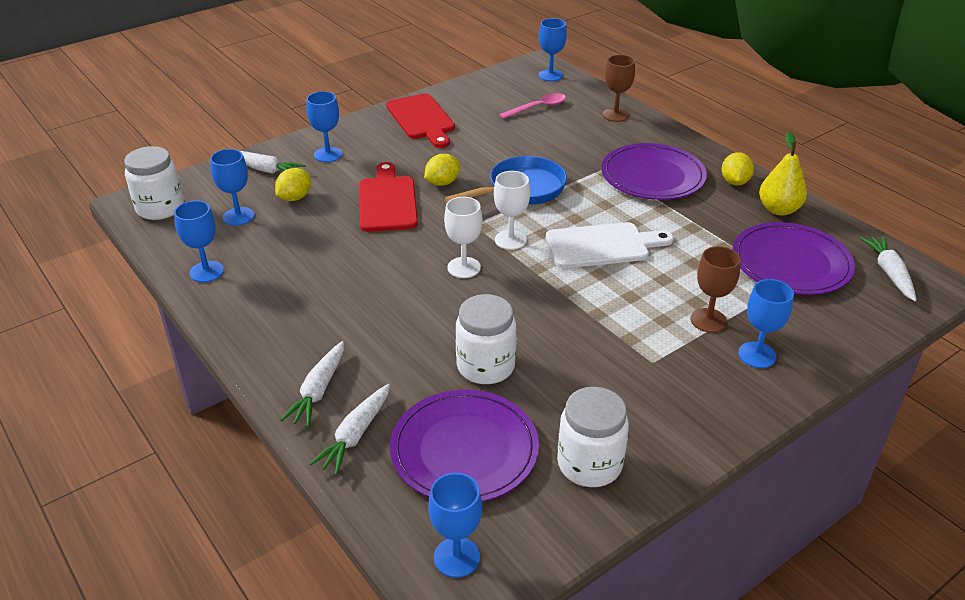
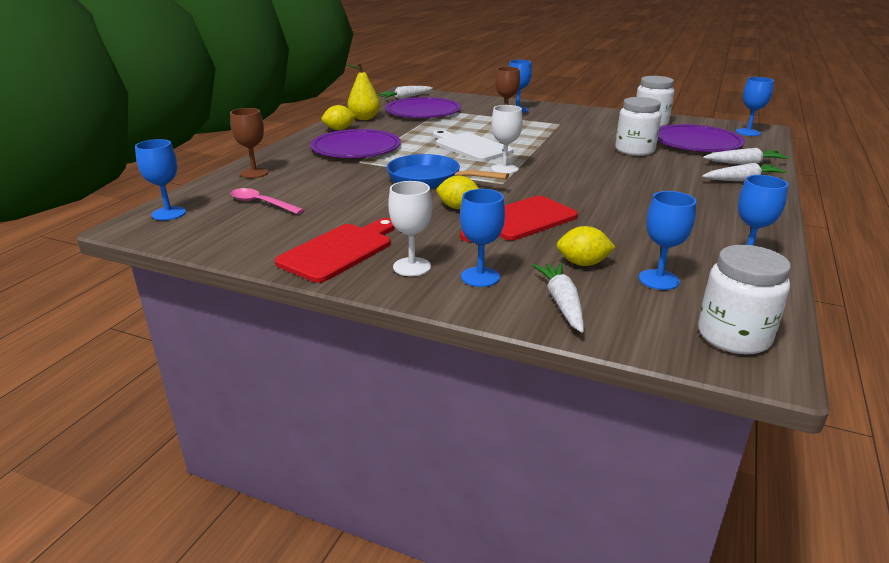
camera: 120 degrees left, 10 degrees down
(464, 267) = (559, 174): white goblet -> white goblet (412, 267)

